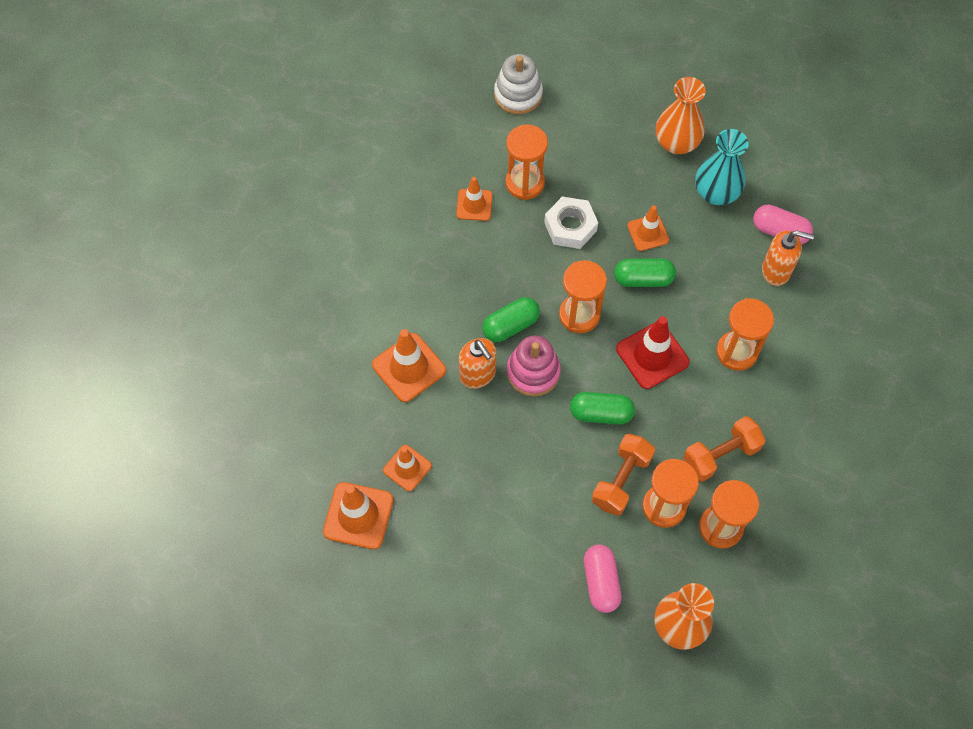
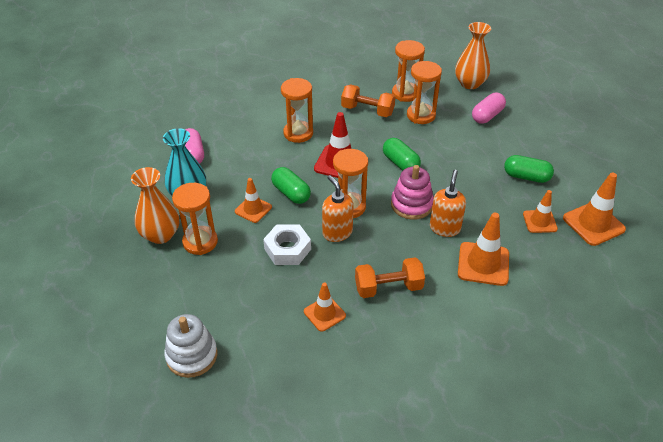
camera: 130 degrees left, 20 degrees down
(510, 325) = (394, 233): green capsule -> green capsule (526, 177)
(525, 183) = (275, 296): orange hourglass -> orange hourglass (200, 242)
(621, 480) = (427, 136): orange dumbbell -> orange dumbbell (388, 287)
(776, 271) = (224, 143): orange soap dispenser -> orange soap dispenser (337, 232)

